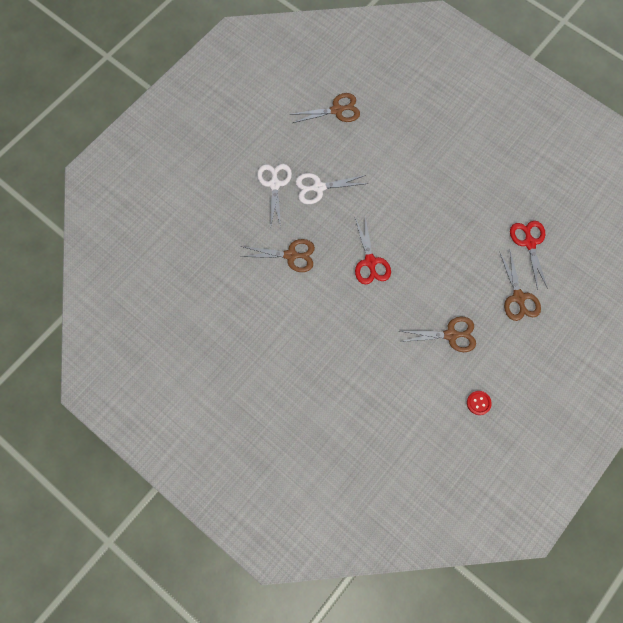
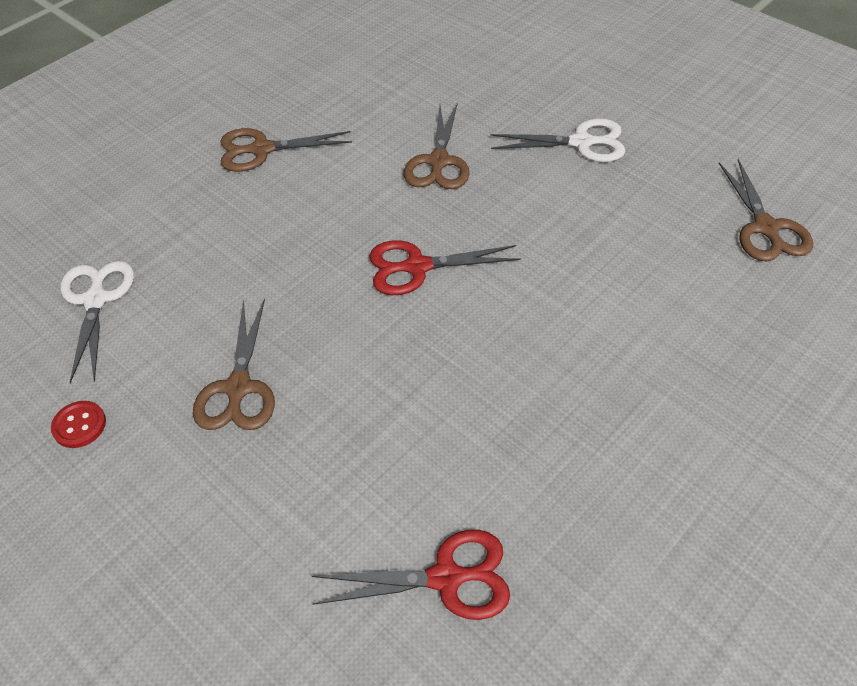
camera: 95 degrees right, 20 degrees down
(318, 187) = (579, 198): white scissors -> white scissors (96, 300)
(518, 297) = (301, 533): brown scissors -> brown scissors (261, 150)

